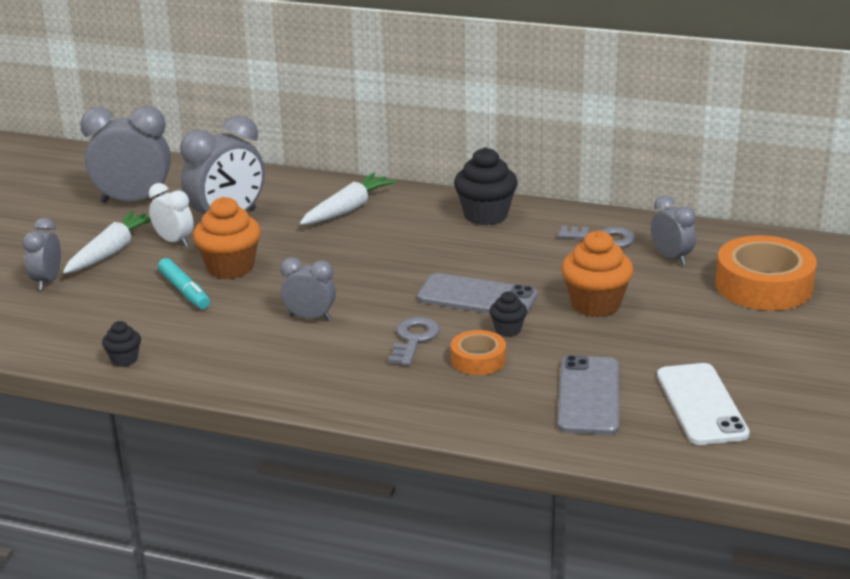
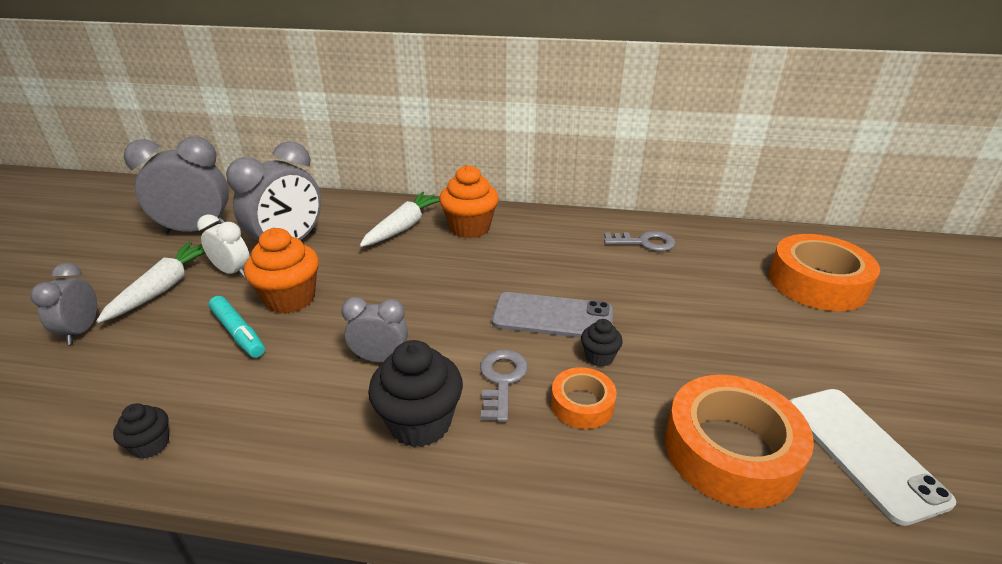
camera: 10 degrees left, 5 degrees up
(485, 215) = (531, 226): black cupcake -> black cupcake (420, 423)
(589, 396) = (730, 450): grey phone -> orange tape
(595, 304) = (674, 317): orange cupcake -> orange cupcake (470, 228)
(671, 257) = (715, 258): grey clock -> none

